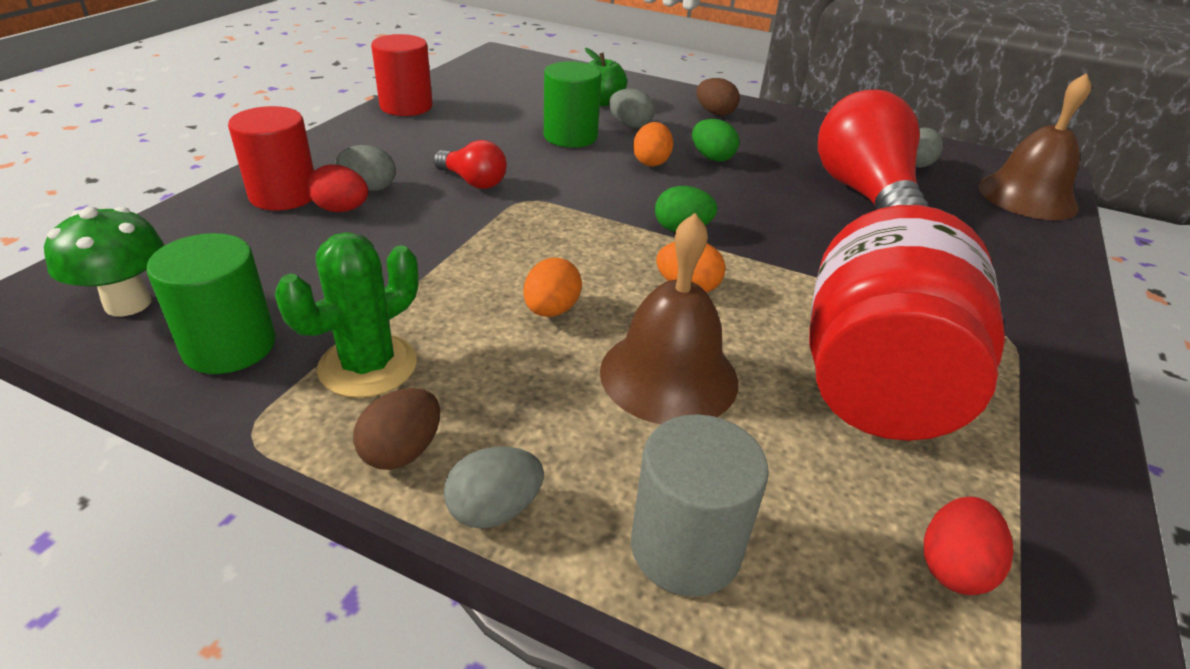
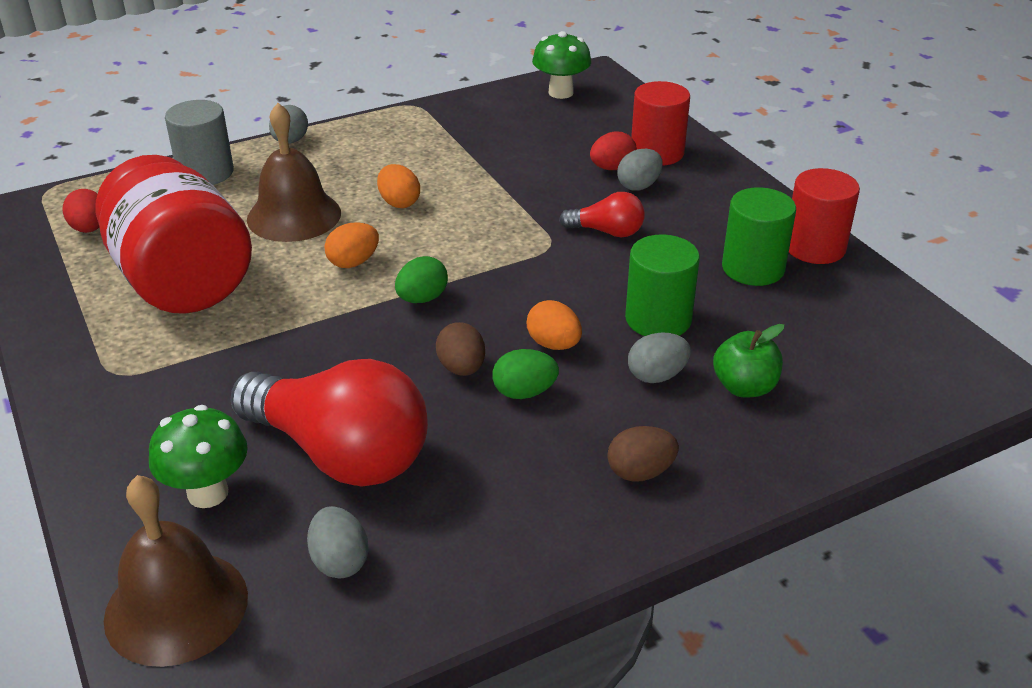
camera: 130 degrees right, 0 degrees up
(230, 346) = (487, 110): green cylinder -> green cylinder (753, 268)
(368, 366) = (424, 138): green cactus -> none
(402, 451) = (352, 132): brown egg -> brown egg (461, 368)
(473, 181) = (607, 232): red light bulb -> red light bulb turned 150 degrees counterclockwise
(974, 225) = (208, 493): none -> green mushroom

